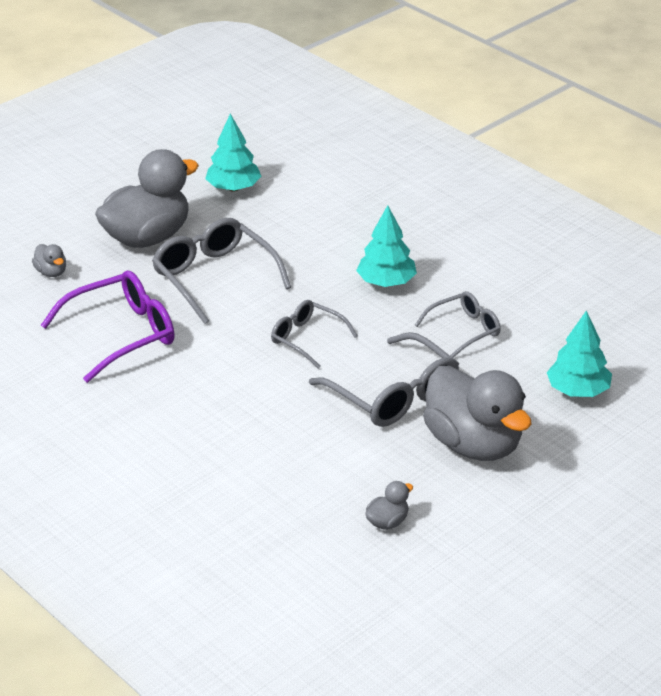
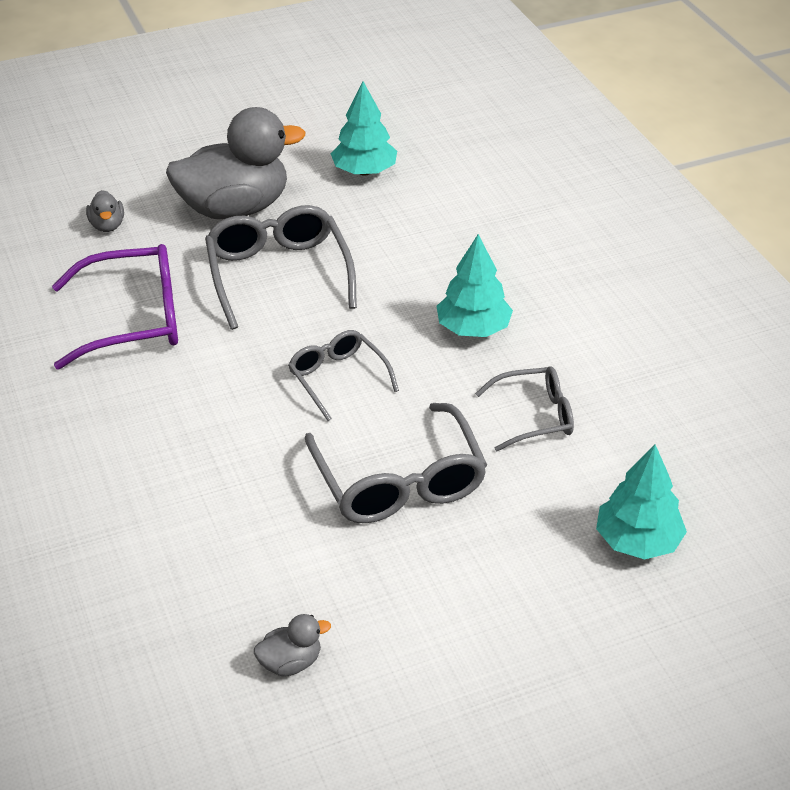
camera: 20 degrees right, 5 degrees up
(474, 444) = (461, 581): grey duck -> none

